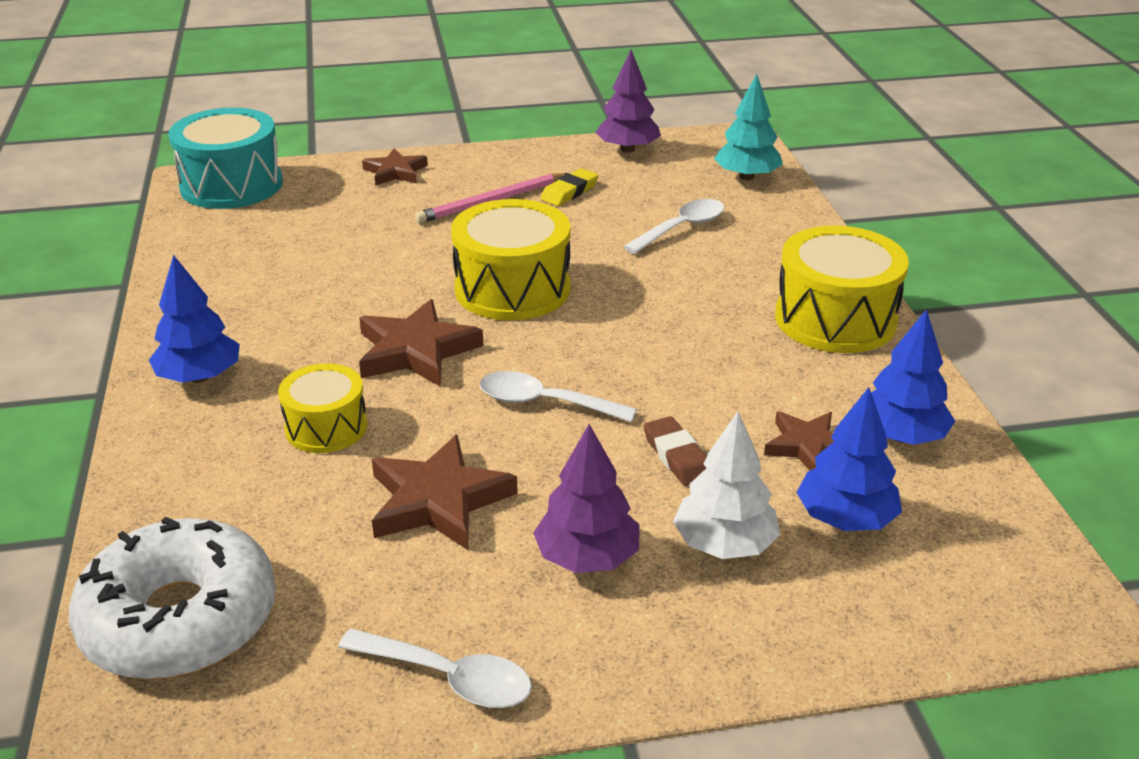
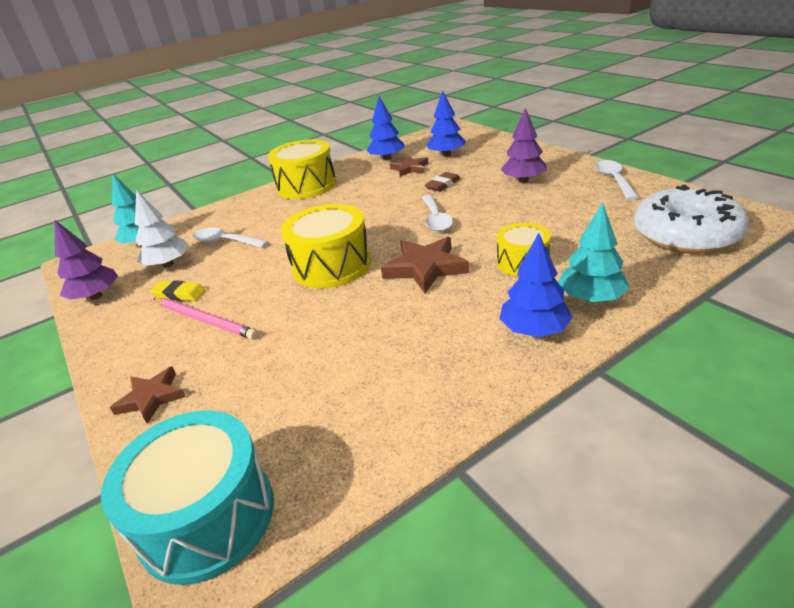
camera: 110 degrees left, 0 degrees up
(188, 441) = (591, 298): none -> turquoise tree
(438, 500) = (533, 215): brown star -> none
(724, 544) = (484, 165): white tree -> white tree (168, 264)

